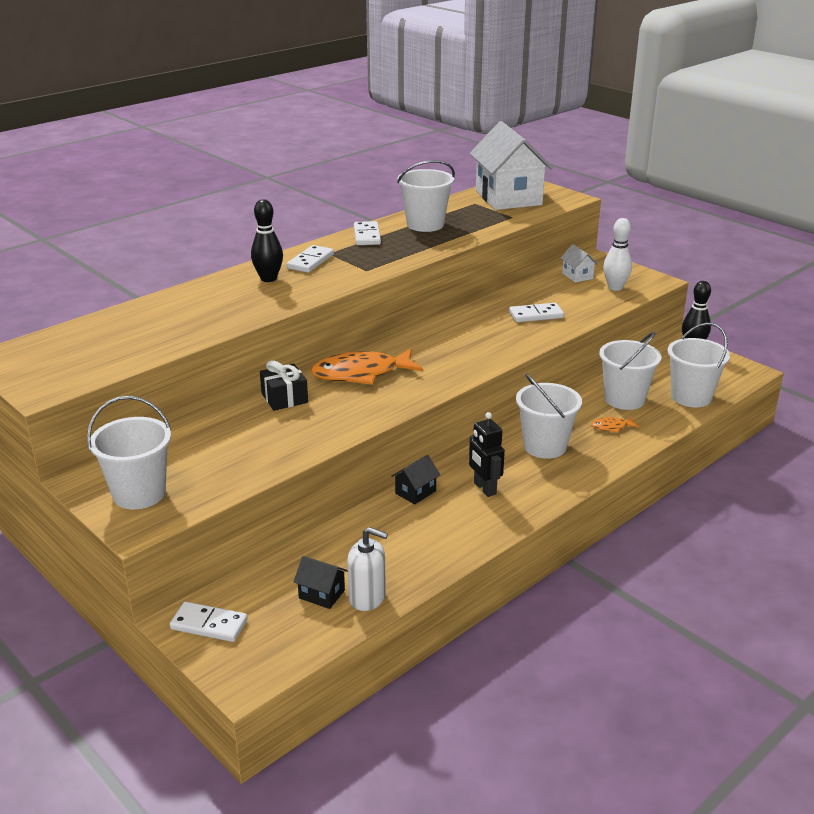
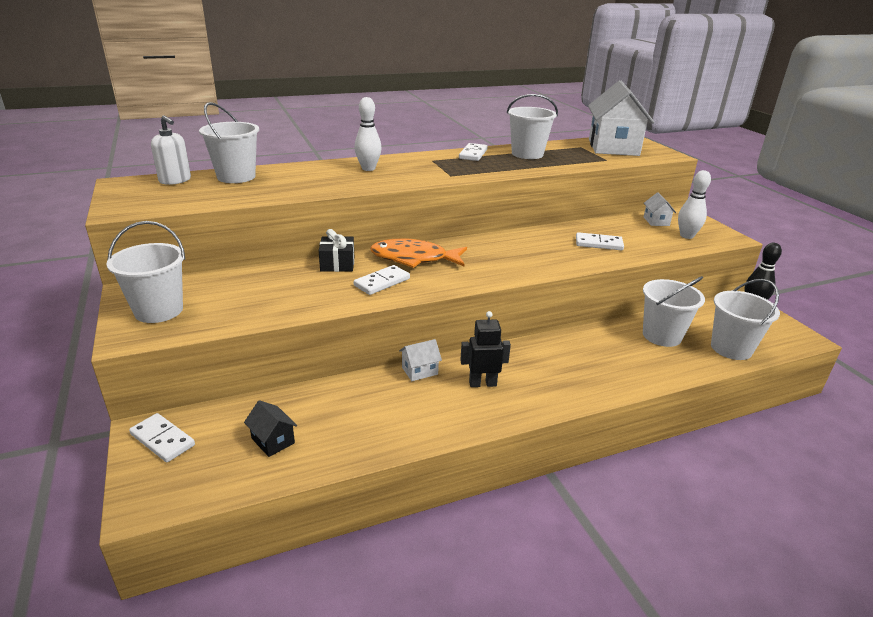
camera: 20 degrees right, 0 degrees up
(268, 279) = (368, 168): black bowling pin -> white bowling pin
(310, 261) = (412, 163): white domino -> white domino (382, 282)
(367, 597) = (308, 456): white soap dispenser -> white soap dispenser (175, 180)
(415, 492) = (419, 371): black house -> white house
(484, 488) = (482, 383): black robot -> black robot turned 90 degrees clockwise
(545, 446) = (562, 359): white bucket -> white bucket (236, 177)
(611, 427) = (636, 357): orange fish -> none

